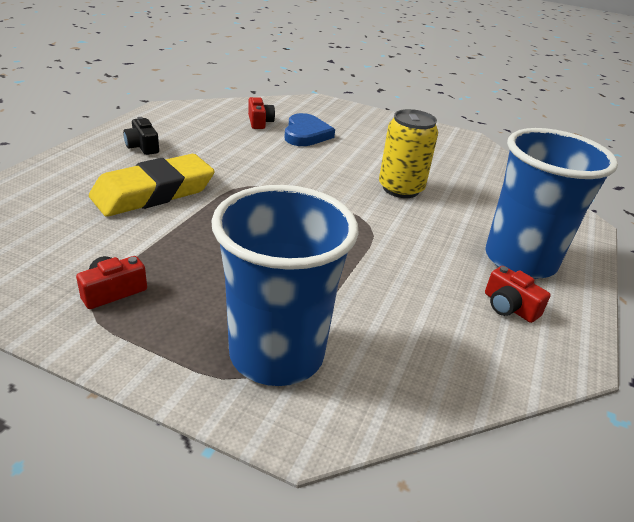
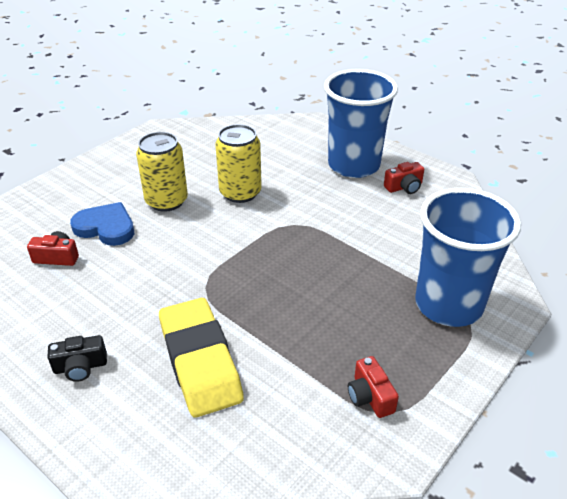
camera: 70 degrees left, 5 degrees up
(359, 154) = (166, 201): none -> yellow can

